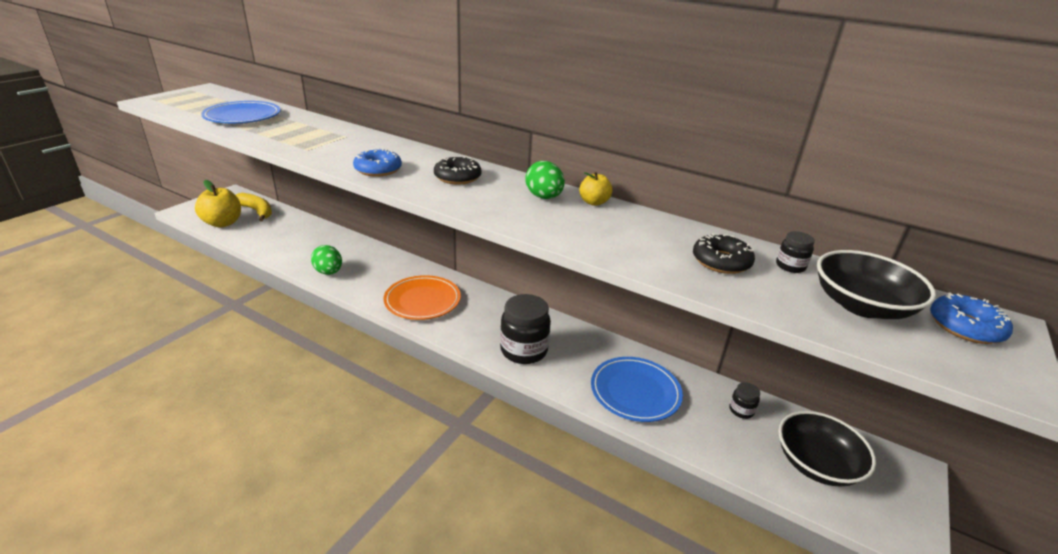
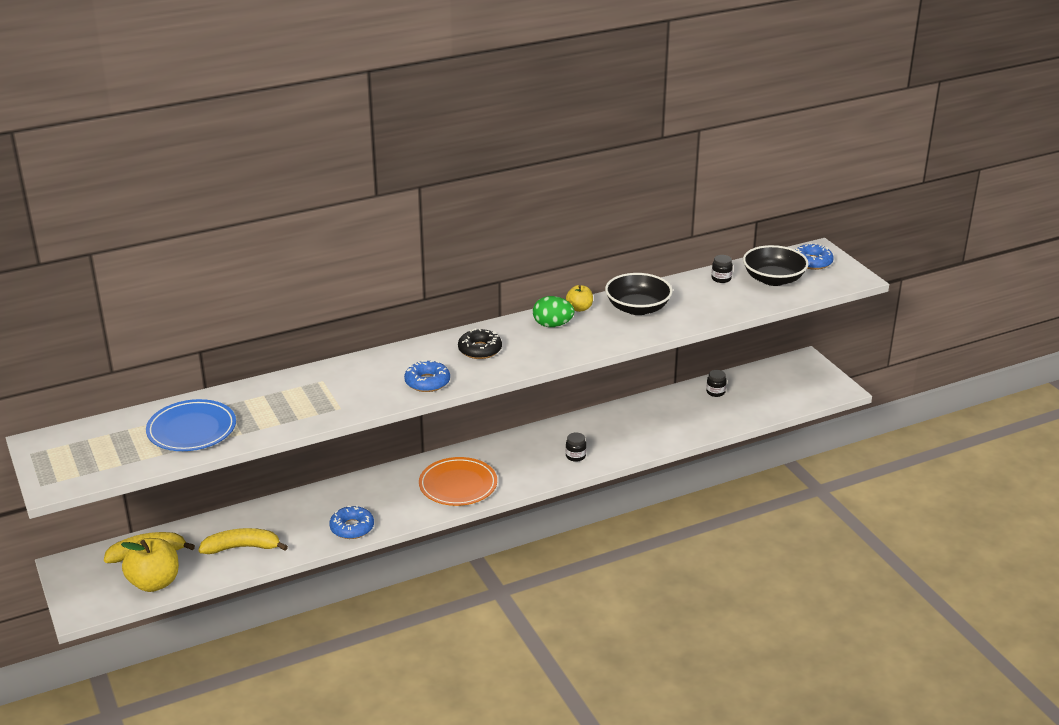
camera: 55 degrees left, 0 degrees up
(279, 239) = (242, 547): none -> yellow banana
(329, 272) = (352, 528): green egg -> blue donut
(524, 350) = (575, 456): black jar -> black jar, size x0.47
(635, 392) = (663, 426): blue plate -> none
(721, 261) = (697, 298): black donut -> none
(816, 464) = (776, 389): black bowl -> black bowl (637, 308)

